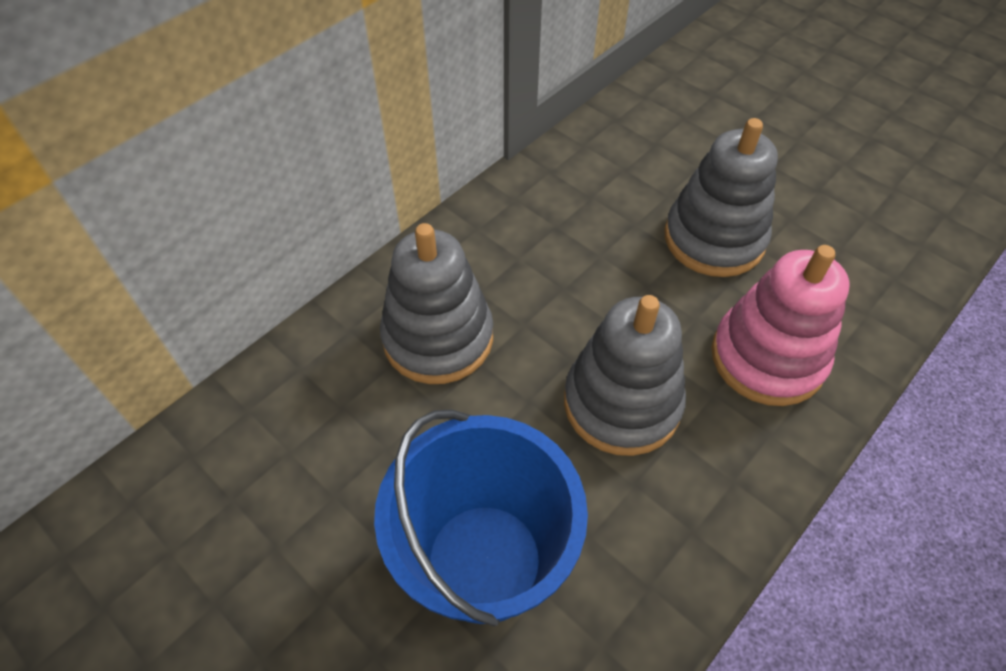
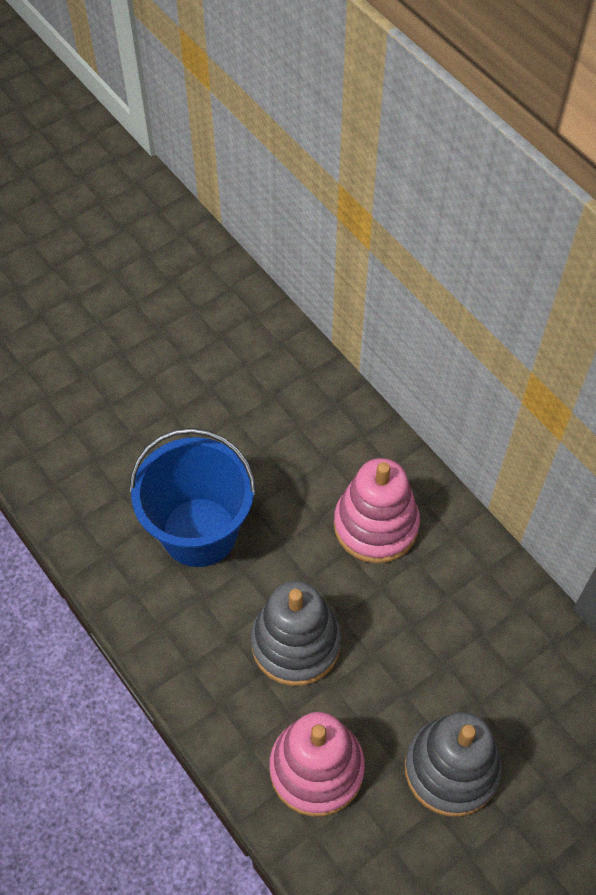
camera: 100 degrees right, 5 degrees up
(438, 338) = (376, 525): grey stacking toy -> pink stacking toy

